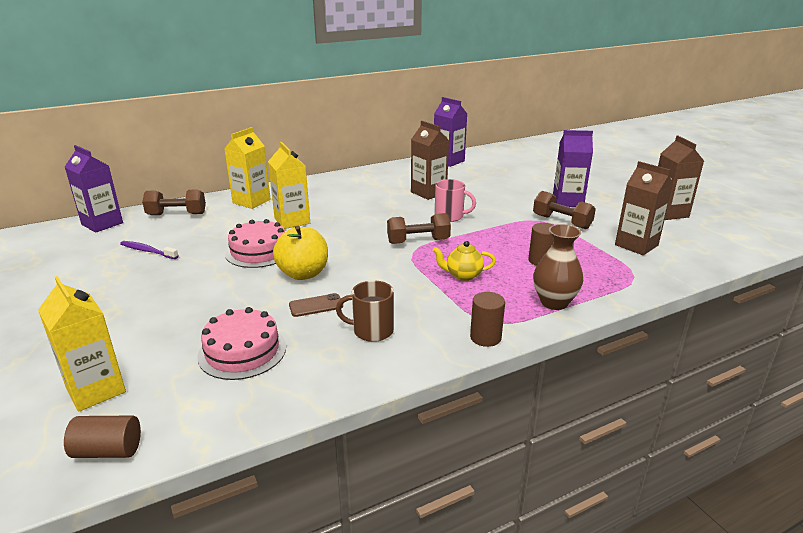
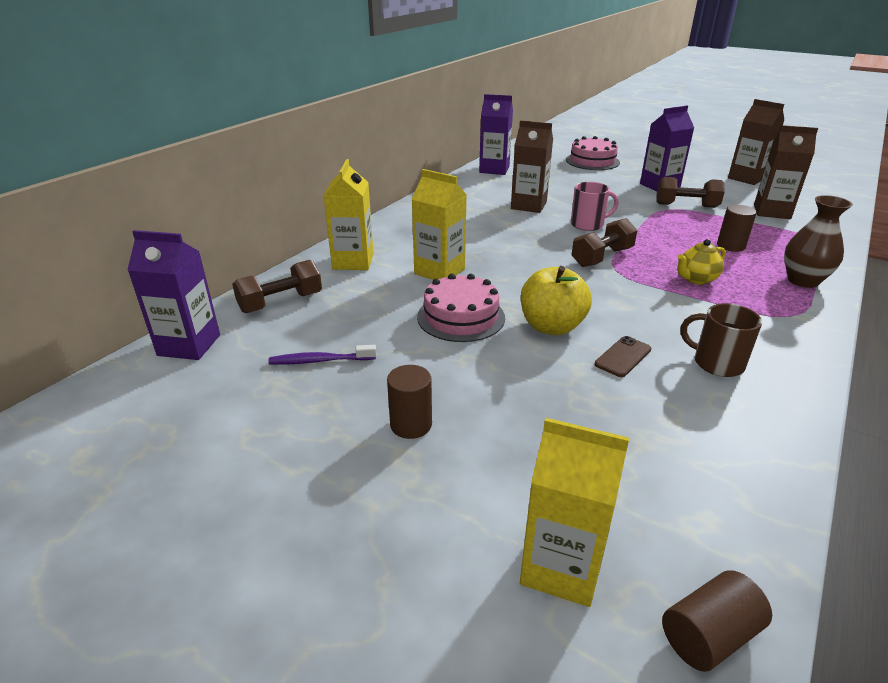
camera: 30 degrees left, 5 degrees up
(242, 351) = (639, 438): pink cake -> pink cake (592, 161)
(371, 331) = (716, 363): brown mug -> brown mug turned 60 degrees clockwise
(485, 337) = (811, 332): brown cylinder -> brown cylinder (411, 424)

